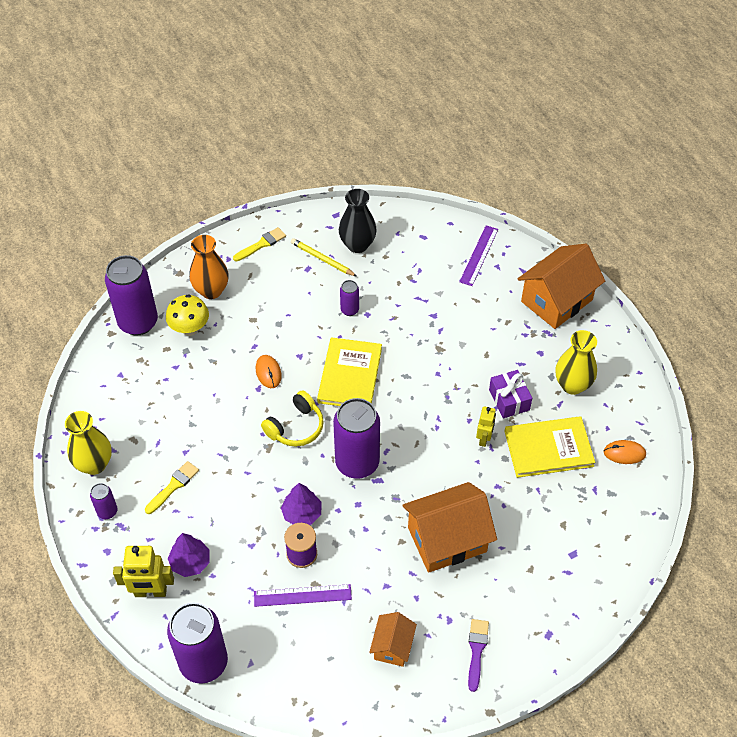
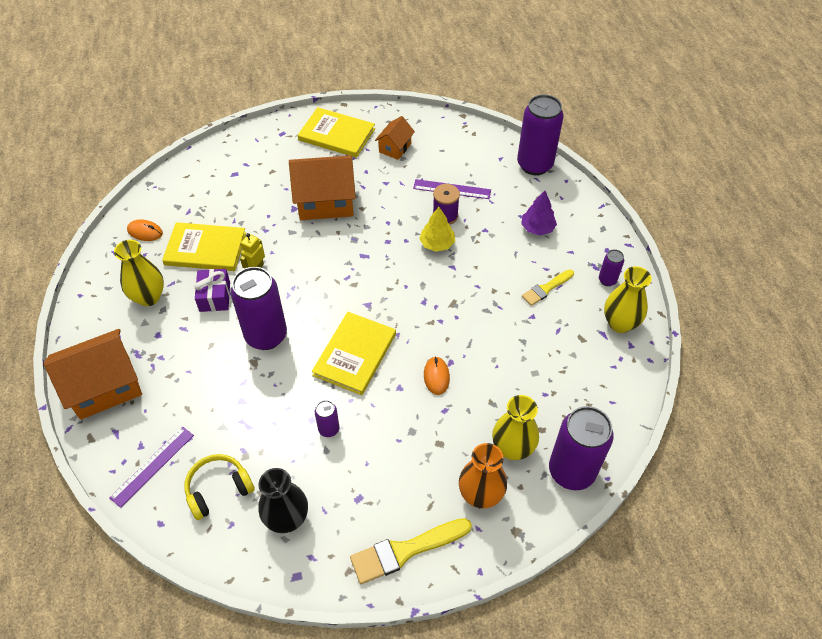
camera: 165 degrees left, 0 degrees up
(150, 592) = (572, 214): yellow robot -> none
(190, 329) = (512, 448): yellow mushroom -> yellow vase
(261, 244) = (405, 551): yellow brush -> yellow brush, size x1.62
(295, 427) = (423, 316): yellow headphones -> yellow headphones (218, 489)
(302, 513) = (437, 244): purple tree -> yellow tree
(322, 259) = (337, 508): yellow pencil -> none
(357, 463) = (377, 272): purple can -> purple can (266, 336)
(476, 650) = (336, 134): purple brush -> yellow book

